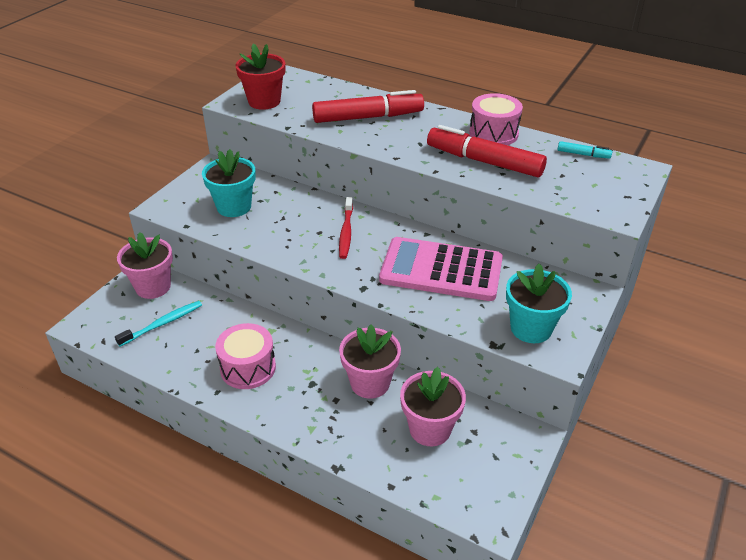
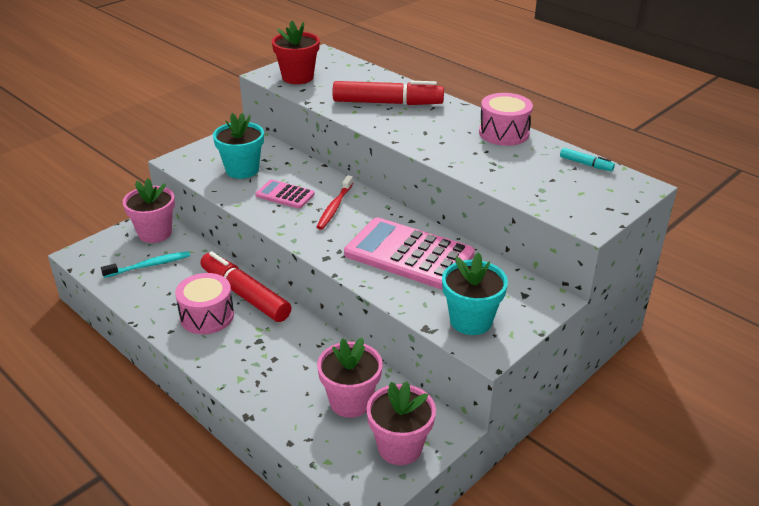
camera: 15 degrees right, 5 degrees down
(290, 227) = (285, 195): none -> pink calculator
(370, 383) = (313, 350): pink flower pot -> pink flower pot (400, 447)
(484, 161) = (479, 156): red marker -> red marker (245, 295)

